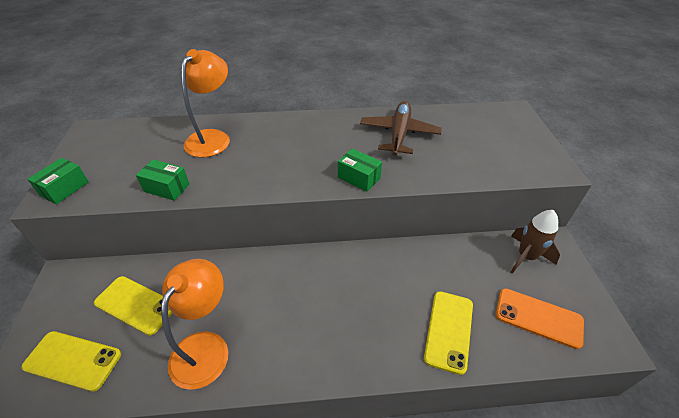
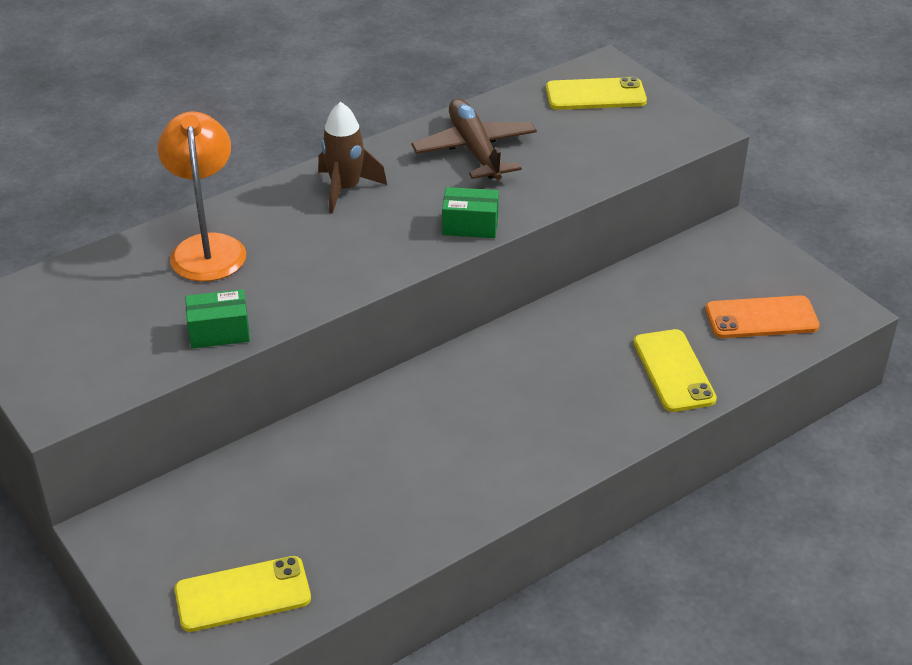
camera: 30 degrees left, 5 degrees down
(65, 189) = (64, 389): green box -> none
(135, 305) = (259, 511): yellow phone -> yellow phone (595, 95)
(205, 347) = (401, 508): orange lamp -> none
(526, 257) = (712, 259): brown rocket -> brown rocket (345, 189)

